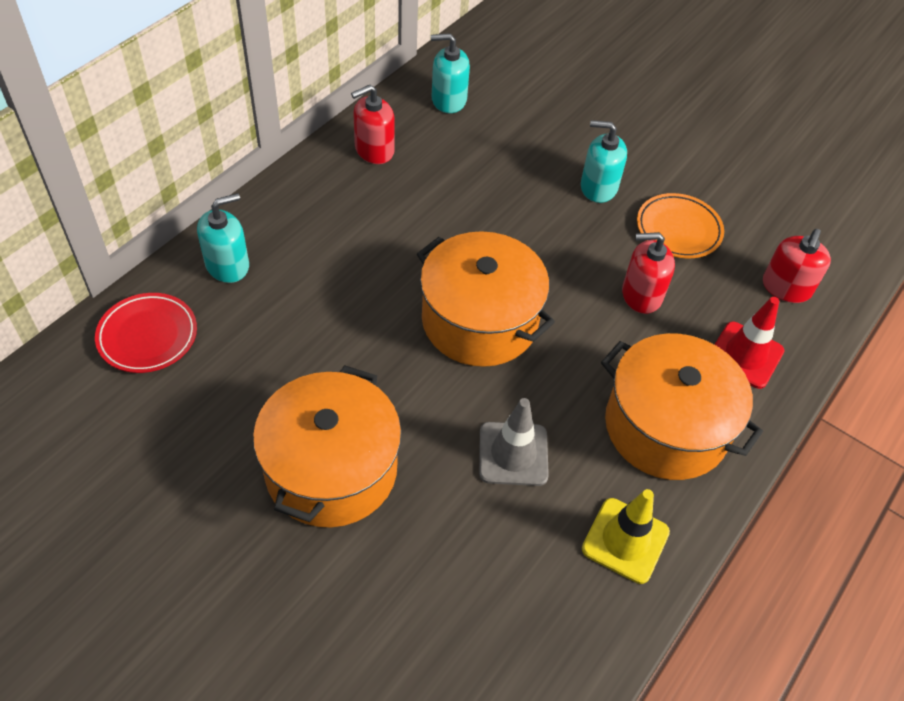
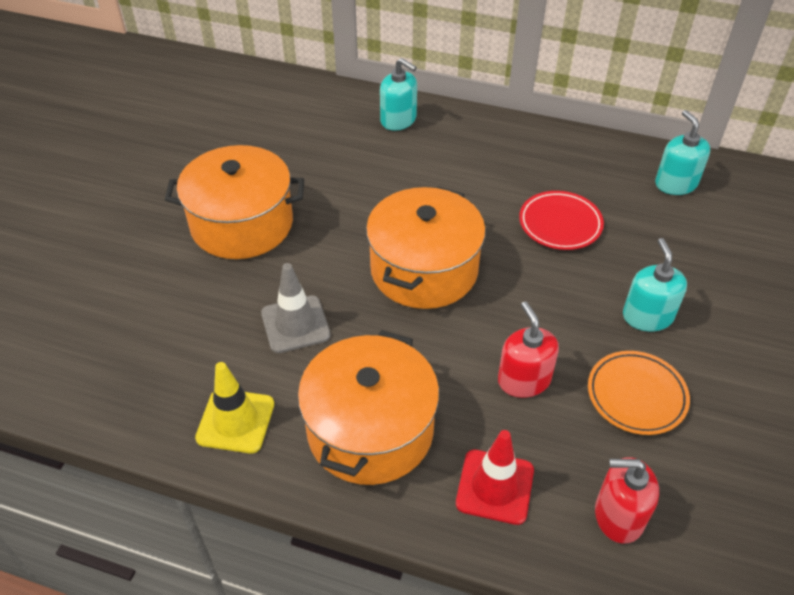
camera: 75 degrees right, 5 degrees down
(148, 336) = (316, 106): red plate -> red plate (560, 224)
(374, 150) = (573, 157): red soap dispenser -> none

